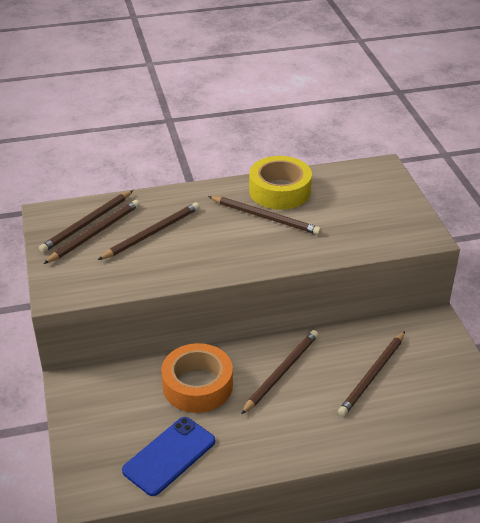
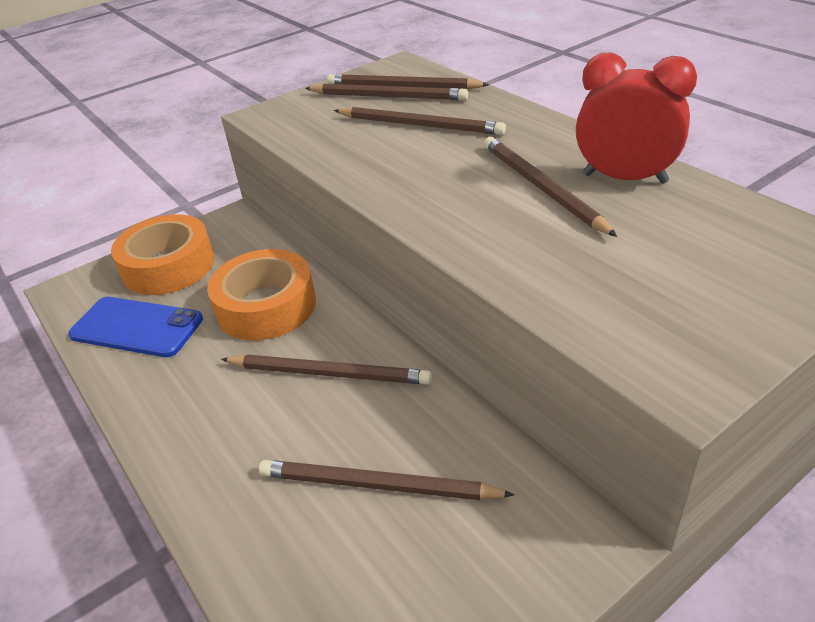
camera: 70 degrees right, 0 degrees up
(105, 428) = (168, 266): none -> orange tape
(265, 217) = (541, 188): brown pencil -> brown pencil turned 150 degrees clockwise
(280, 191) = (624, 178): yellow tape -> red clock

